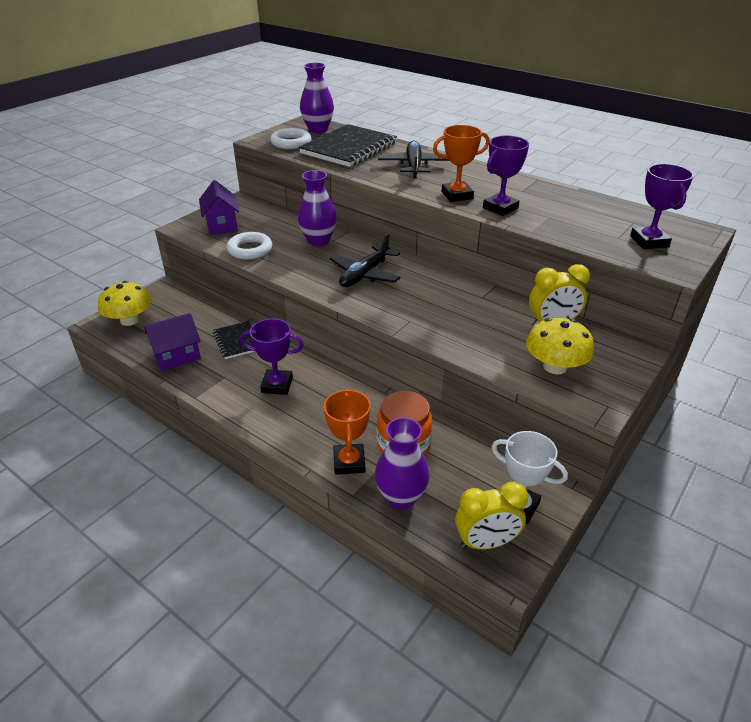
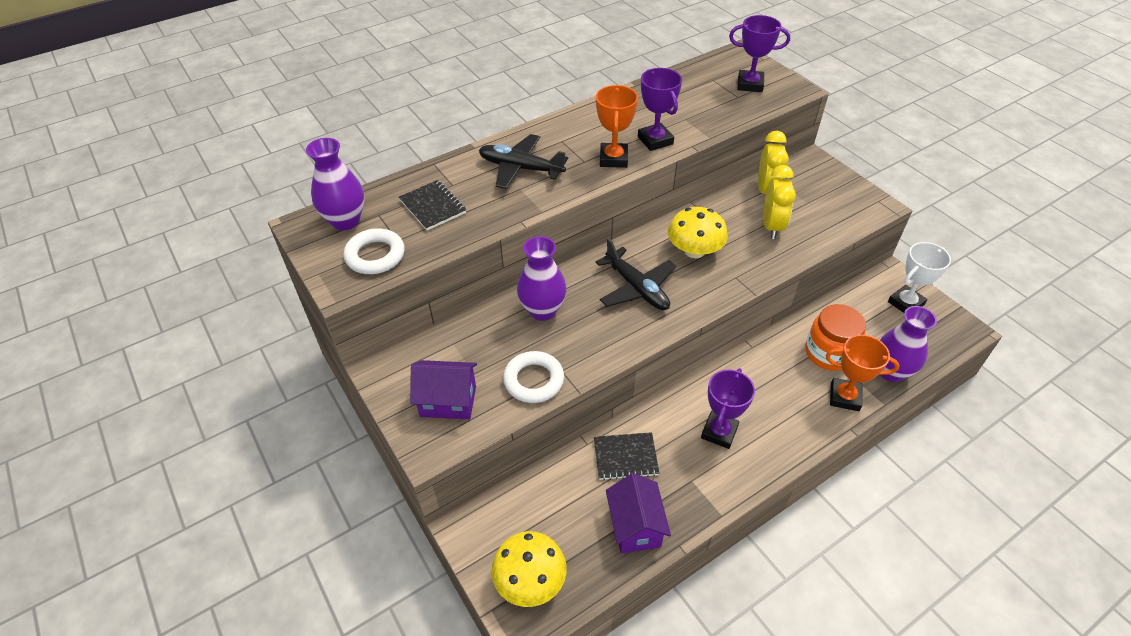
camera: 70 degrees left, 10 degrees up
(349, 148) = (433, 206): black notebook -> black notebook, size x0.53
(486, 543) = (941, 334): yellow clock -> yellow clock (772, 226)
(555, 366) = (825, 210): yellow mushroom -> yellow mushroom (694, 250)

